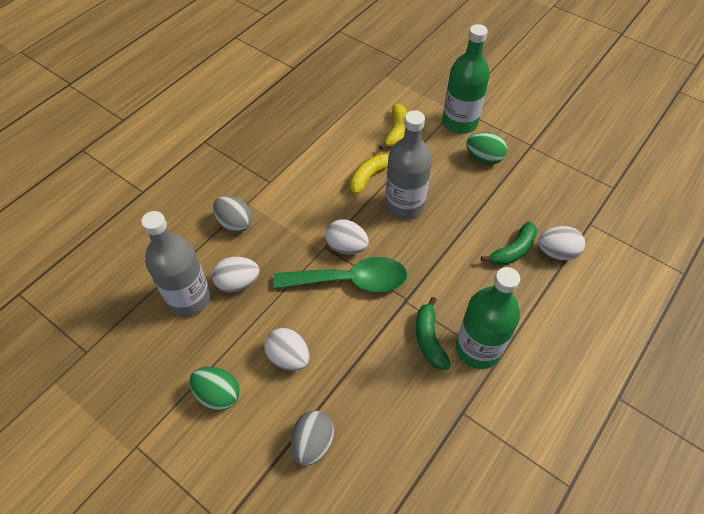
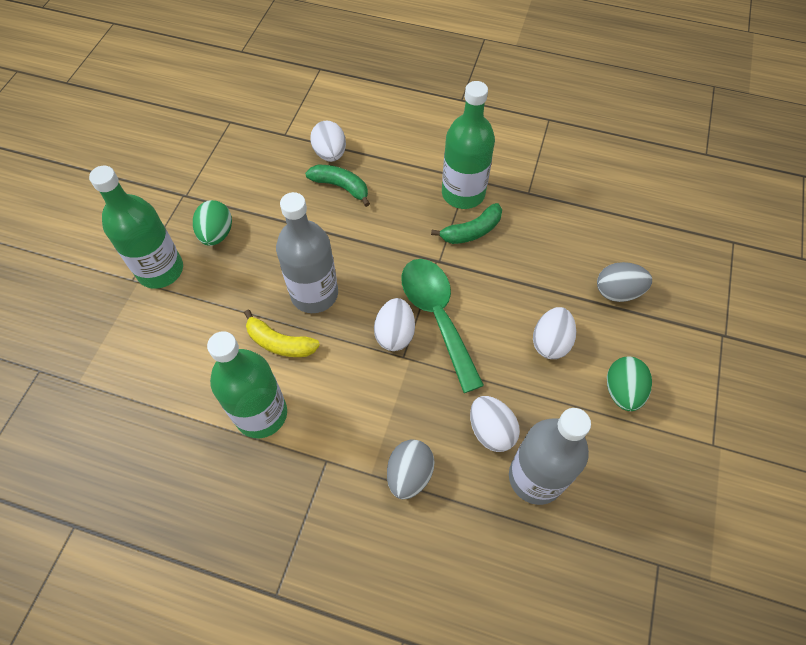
camera: 110 degrees left, 5 degrees up
(319, 156) = (261, 414): none -> green bottle
(396, 131) = (192, 335): yellow banana -> none

